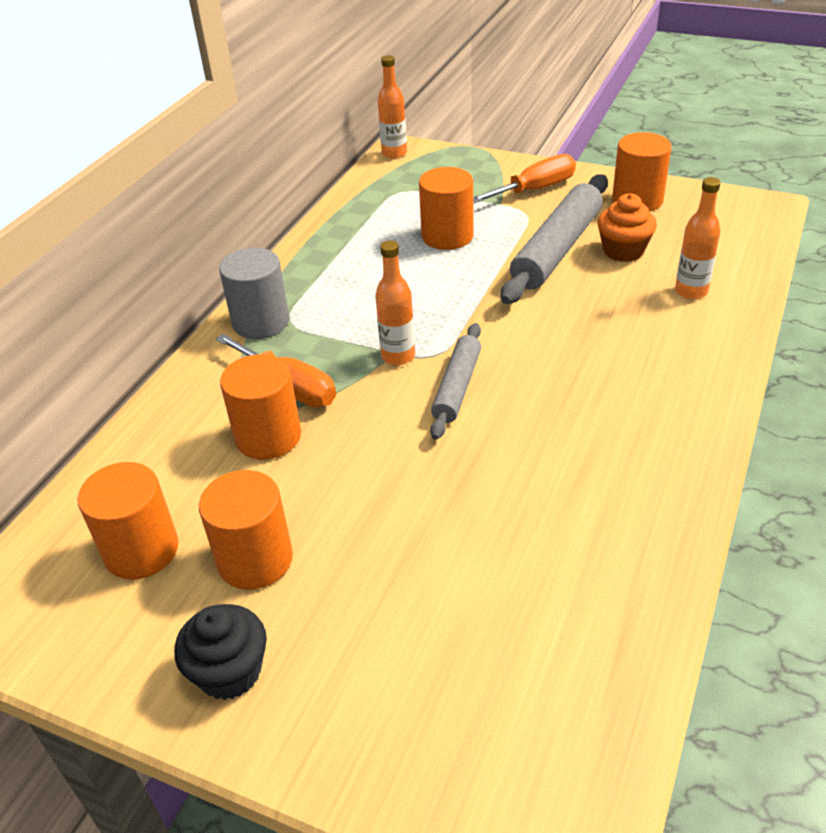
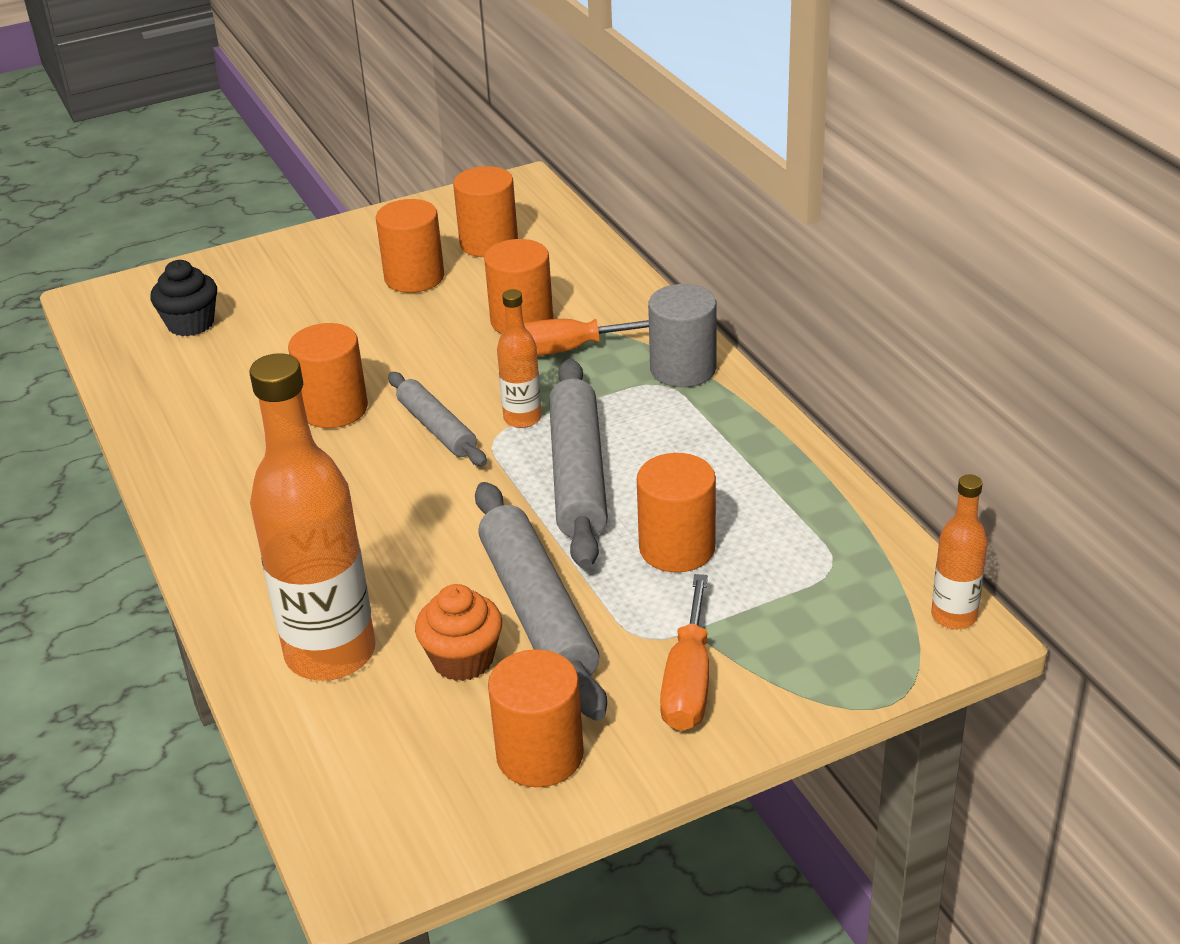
camera: 130 degrees right, 5 degrees down
(230, 672) = (350, 245): black cupcake -> black cupcake (190, 324)
(428, 300) = (578, 475): none -> grey rolling pin
(502, 456) = (334, 409): none -> orange cylinder
(691, 291) = (330, 653): orange bottle -> orange bottle, size x2.01

